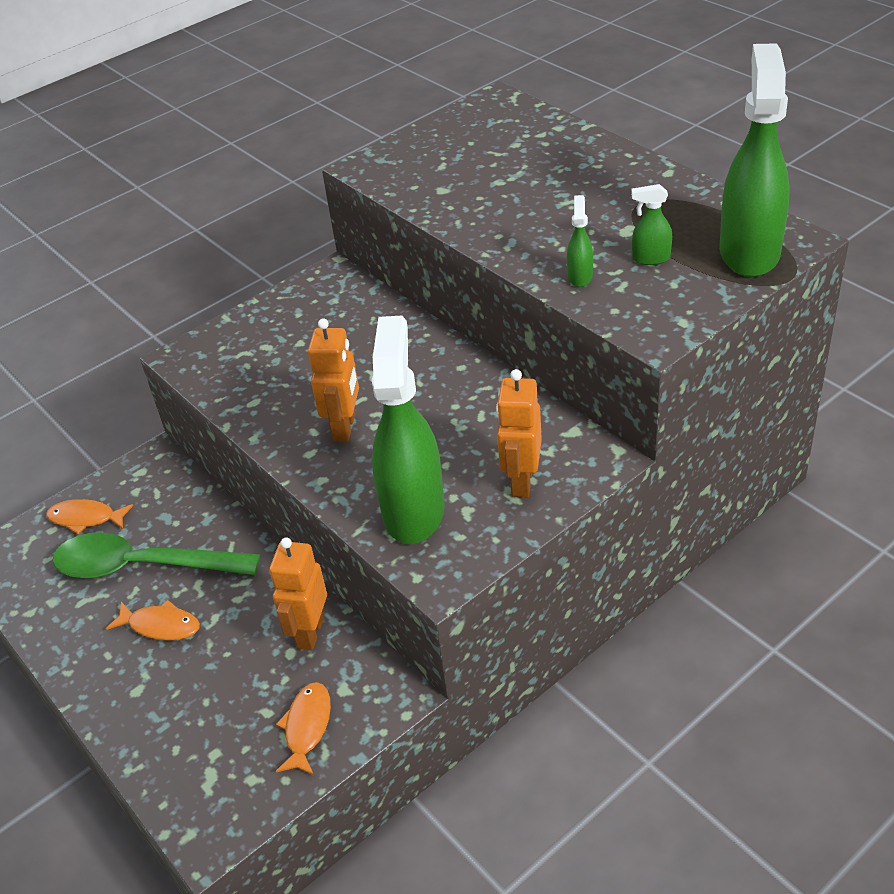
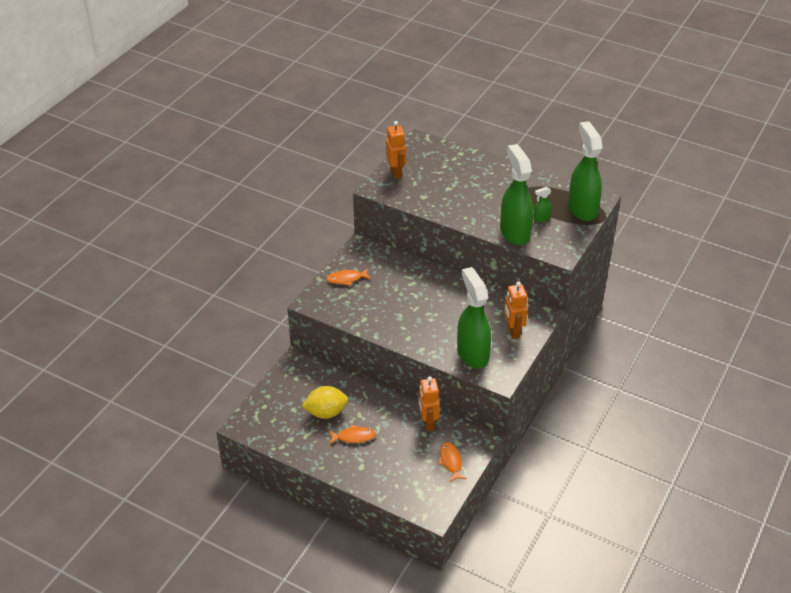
camera: 25 degrees left, 0 degrees up
(86, 518) = (279, 397): orange fish -> orange fish (347, 279)
(143, 566) = (326, 412): green spoon -> yellow lemon
(345, 427) = (417, 323): orange robot -> orange robot (396, 173)
(580, 276) = (514, 232): green spray bottle -> green spray bottle, size x2.41

